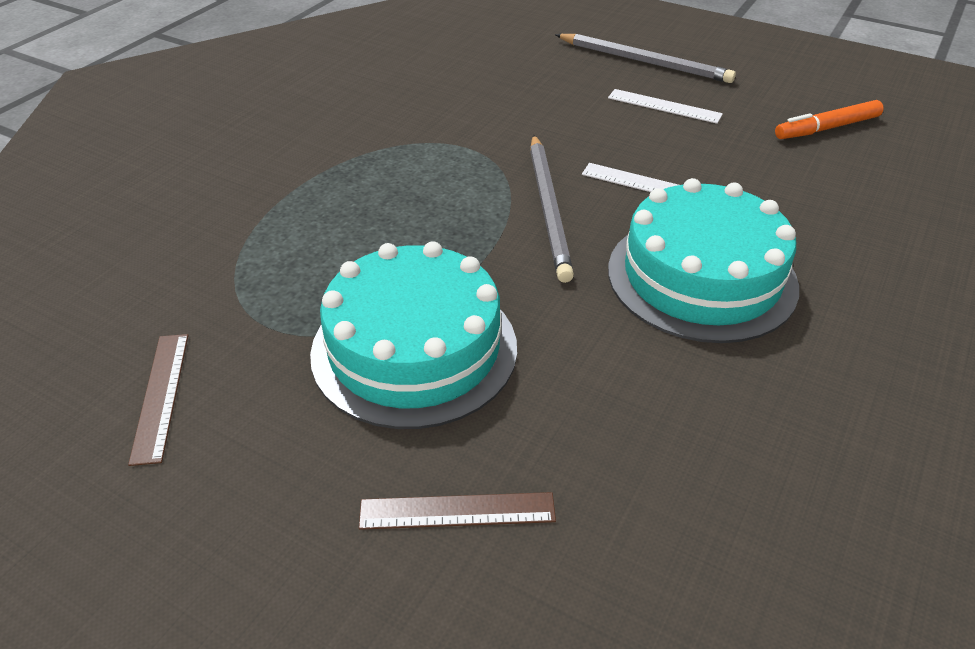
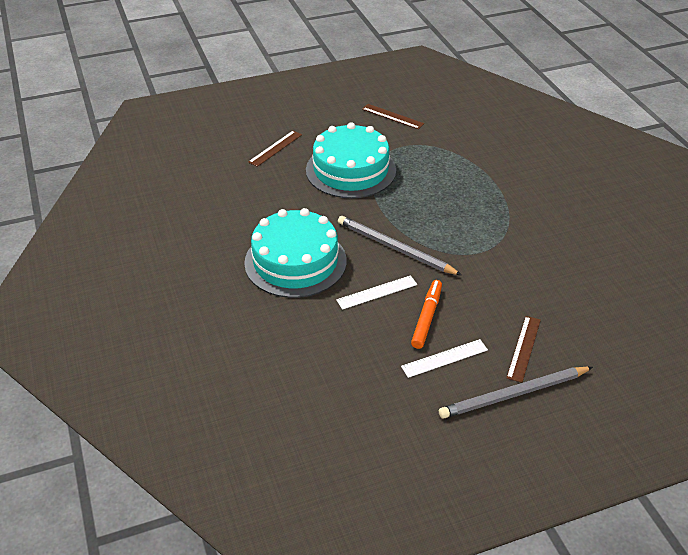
camera: 130 degrees right, 0 degrees up
(580, 75) = (523, 348): none -> brown ruler
(827, 128) = (341, 414): orange marker -> orange marker (427, 318)

